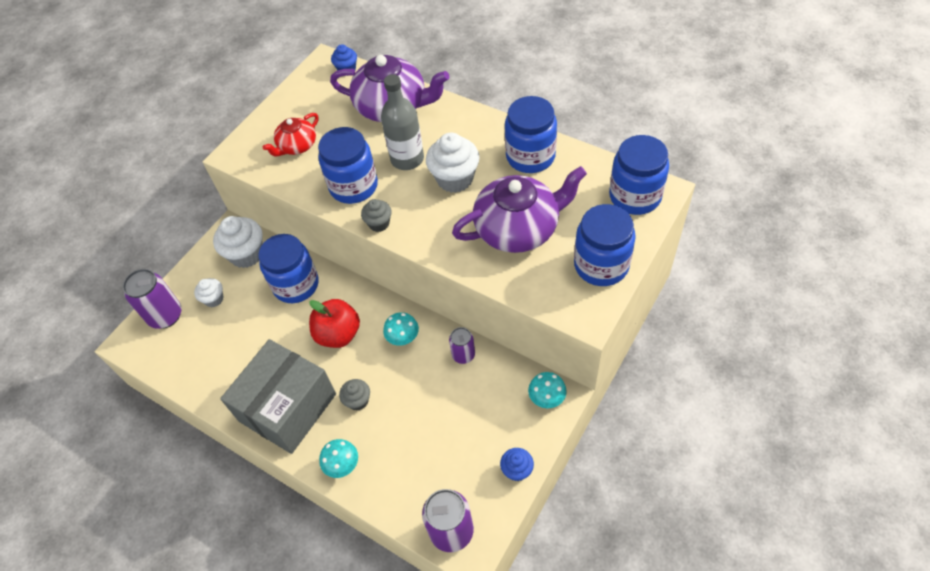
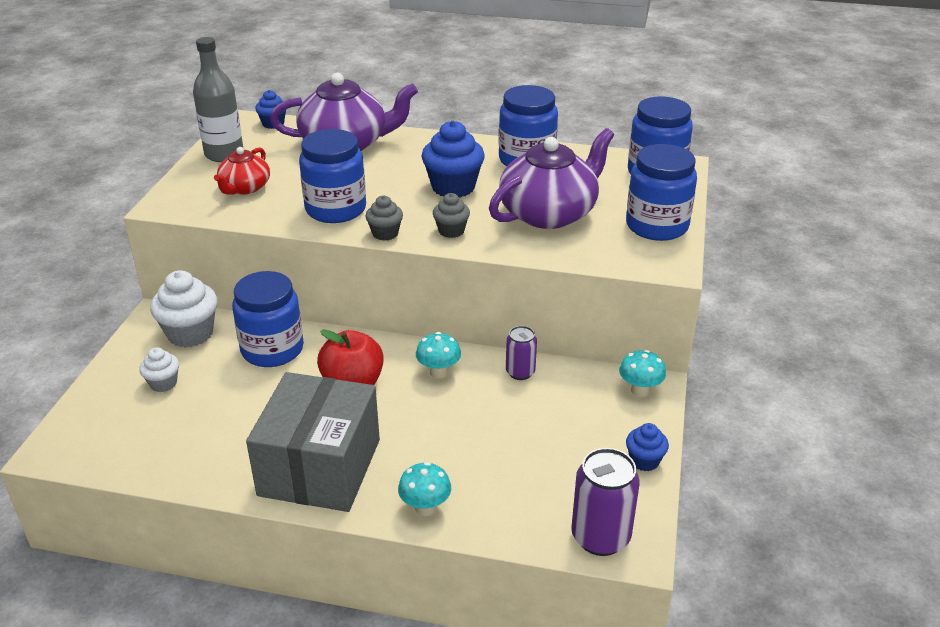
camera: 25 degrees left, 20 degrees down
(165, 316) = (98, 412): purple can -> none
(358, 401) = (411, 441): grey cupcake -> grey cupcake (451, 231)
(407, 159) = (388, 180): grey bottle -> grey bottle (224, 154)
(455, 179) = (453, 187): white cupcake -> blue cupcake

